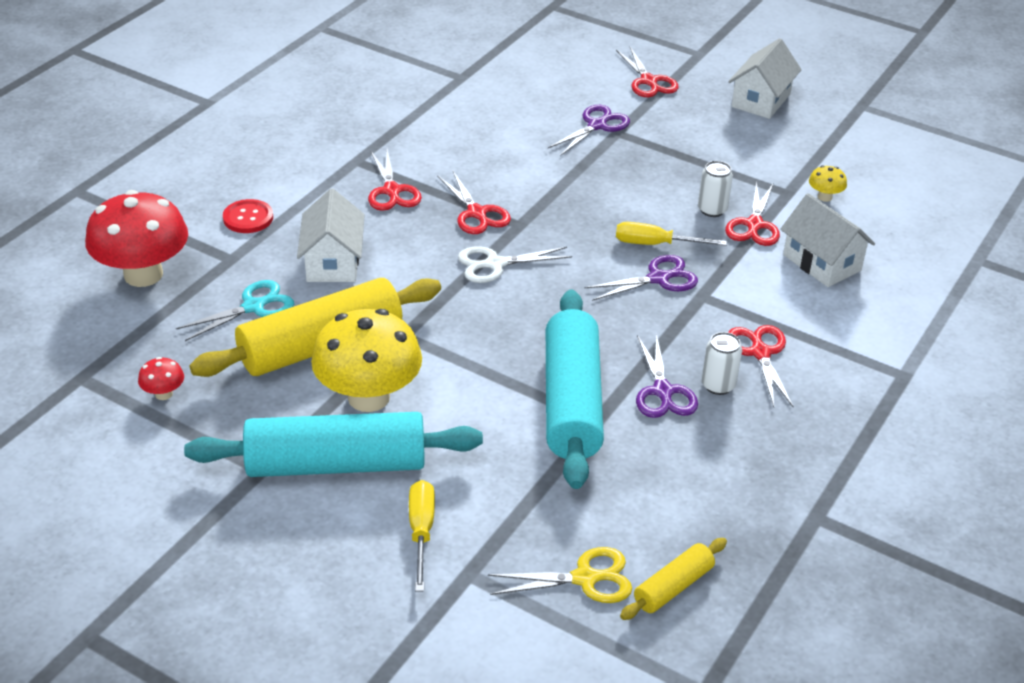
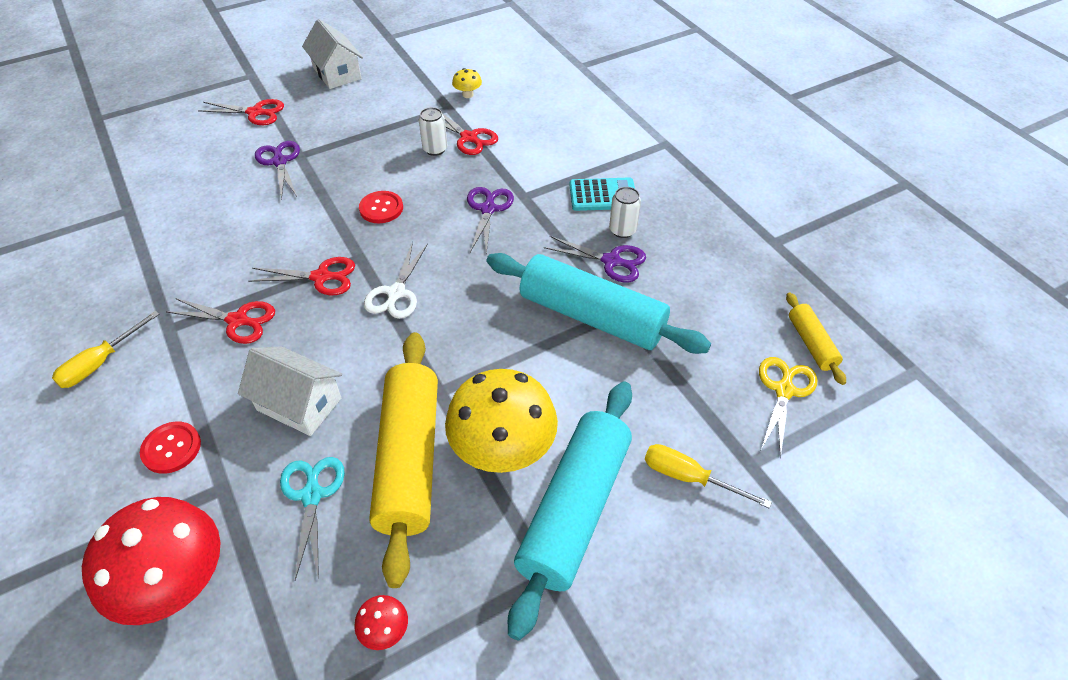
camera: 60 degrees left, 10 degrees up
(594, 211) = (381, 208): none -> red button
(655, 244) = (448, 193): yellow screwdriver -> yellow screwdriver (100, 363)
(760, 352) = (602, 195): red scissors -> turquoise calculator
(821, 262) = (533, 127): white house -> none

